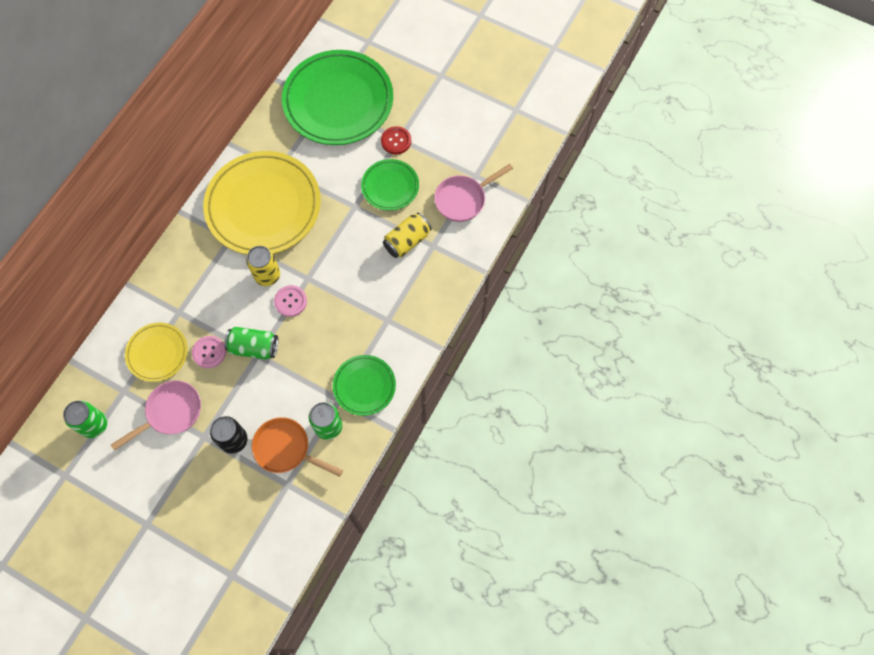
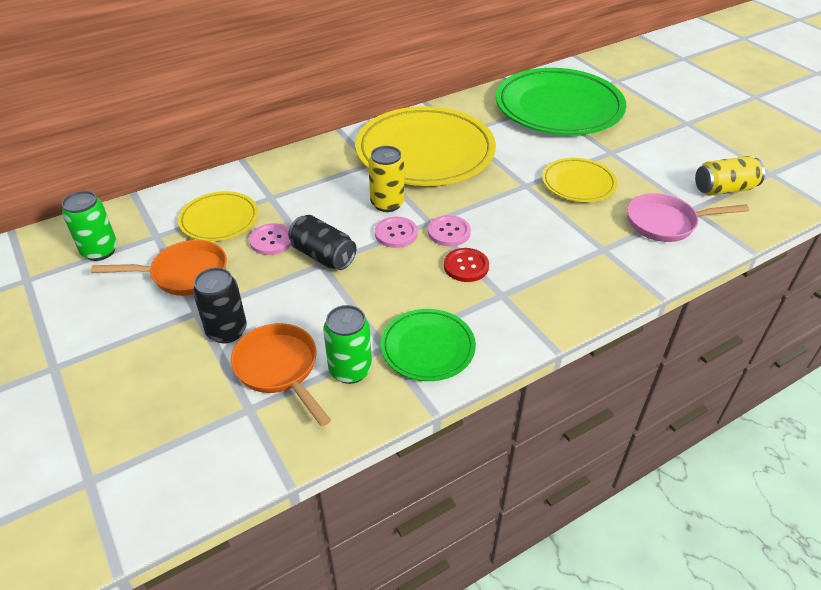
camera: 30 degrees right, 25 degrees down
(170, 412) = (184, 274): pink pan -> orange pan
(254, 347) = (323, 256): green can -> black can
(325, 281) = (449, 232): none -> pink button
(390, 186) = (578, 183): green plate -> yellow plate
(396, 141) = (606, 152): red button -> red button (466, 266)
(407, 241) = (572, 233): yellow can -> yellow can (724, 189)

